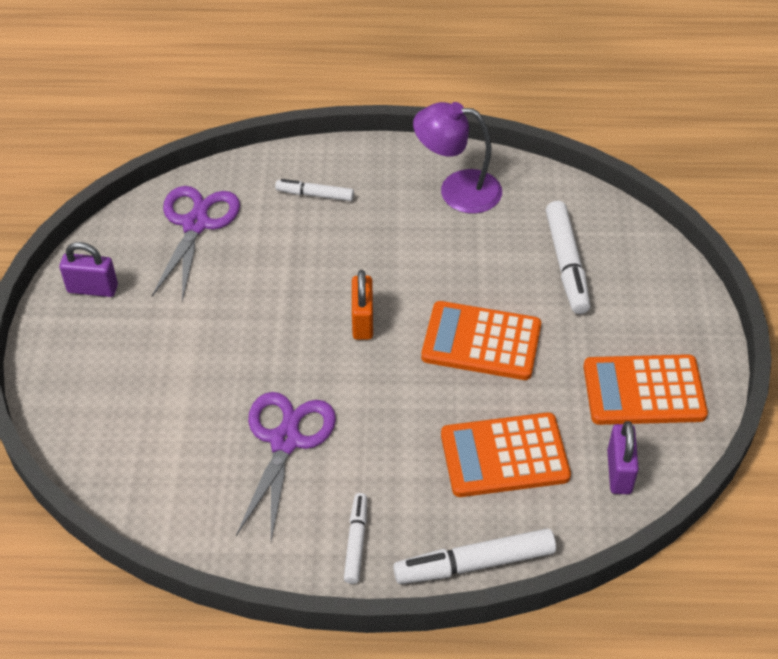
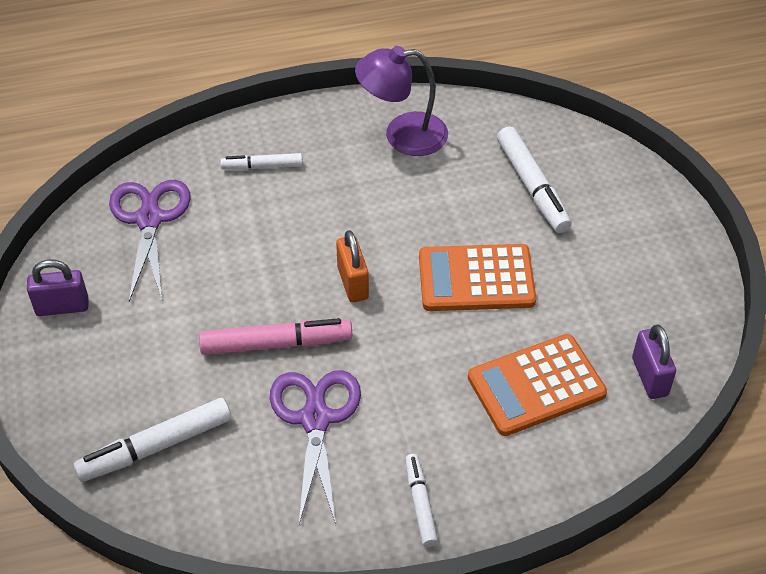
camera: 15 degrees left, 0 degrees up
(272, 363) = (276, 344): none -> pink marker
(474, 563) = (543, 498): white marker -> white marker (155, 447)
(643, 391) = (646, 294): orange calculator -> none

